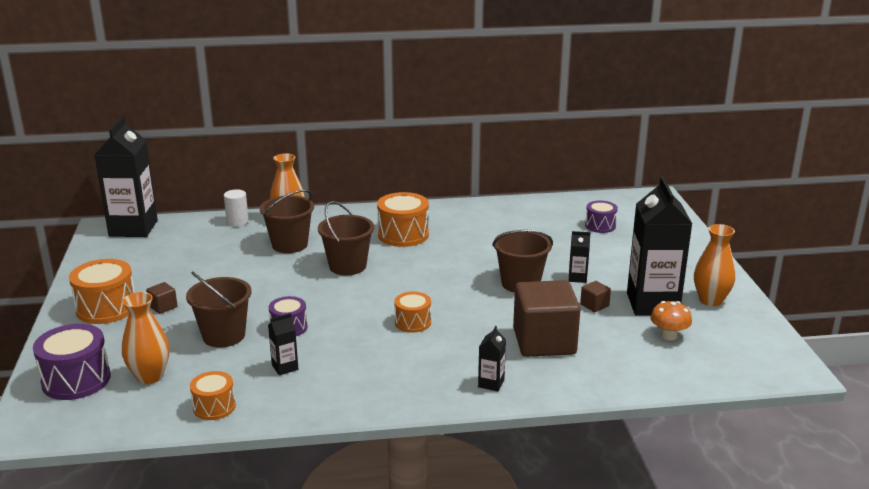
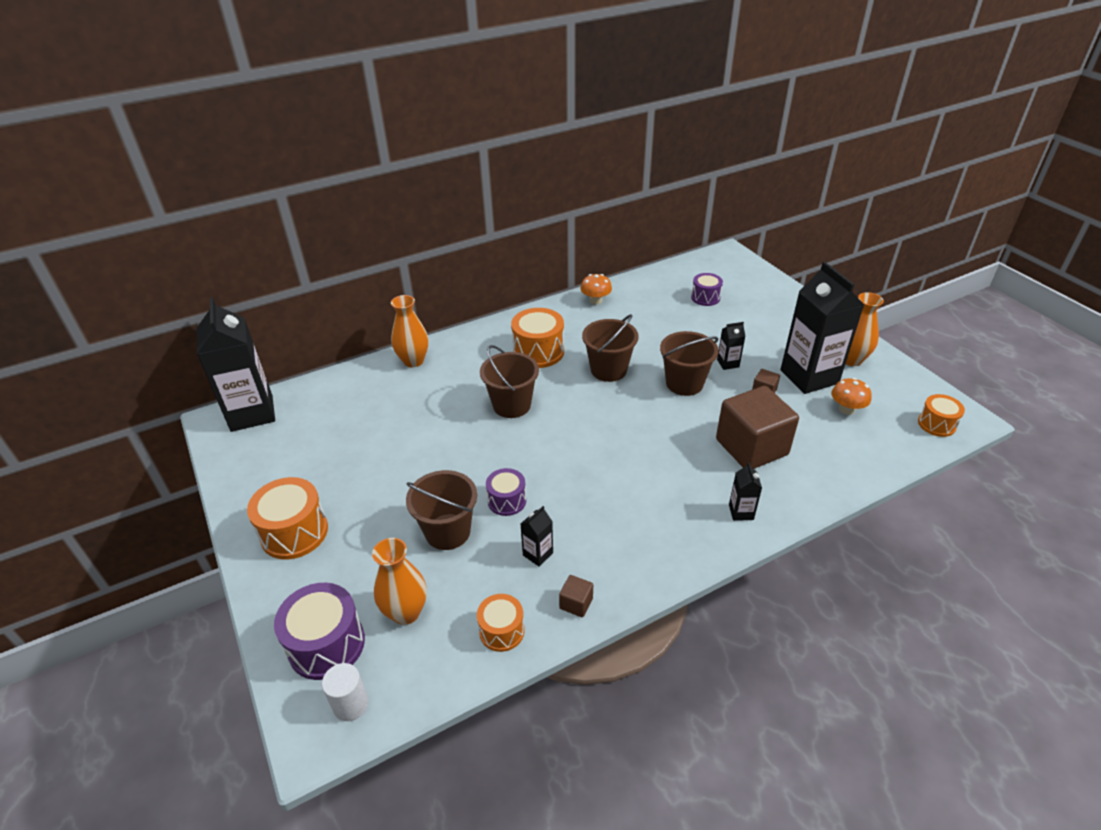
camera: 20 degrees left, 15 degrees up
(163, 307) = (357, 512): brown cube -> brown cube (576, 603)
(237, 222) = (361, 376): white cylinder -> white cylinder (351, 704)
(290, 245) = (435, 392): brown bucket -> brown bucket (608, 370)
(413, 322) = (621, 458): orange drum -> orange drum (936, 424)
(488, 209) = (595, 301): none -> orange mushroom

